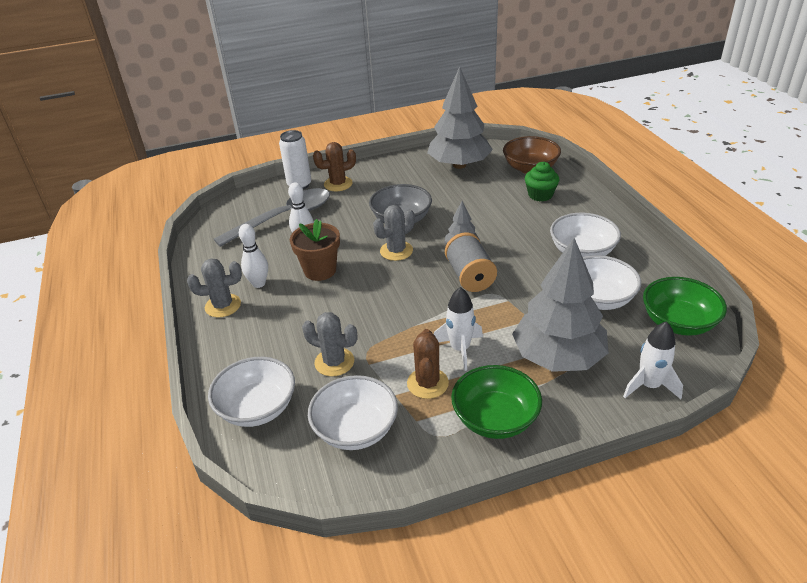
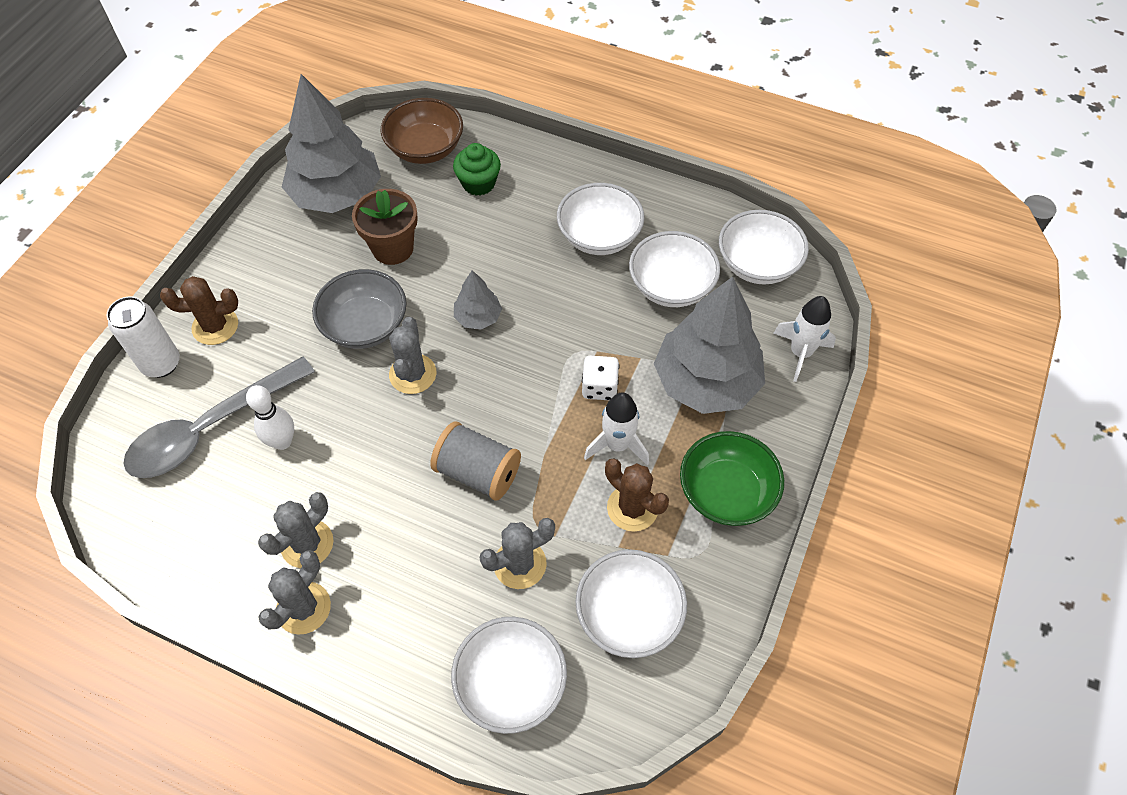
camera: 50 degrees left, 20 degrees up
(259, 283) = (307, 544): white bowling pin -> grey cactus
(284, 217) = (210, 429): grey spoon -> grey spoon turned 135 degrees counterclockwise
(320, 270) = (358, 468): brown flower pot -> brown flower pot (393, 248)
(338, 184) = (215, 326): brown cactus -> brown cactus turned 60 degrees clockwise
(470, 276) = (529, 349): grey spool -> grey spool (478, 472)
(486, 317) = (599, 387): none -> white dice
(678, 322) = (757, 264): green bowl -> white bowl

